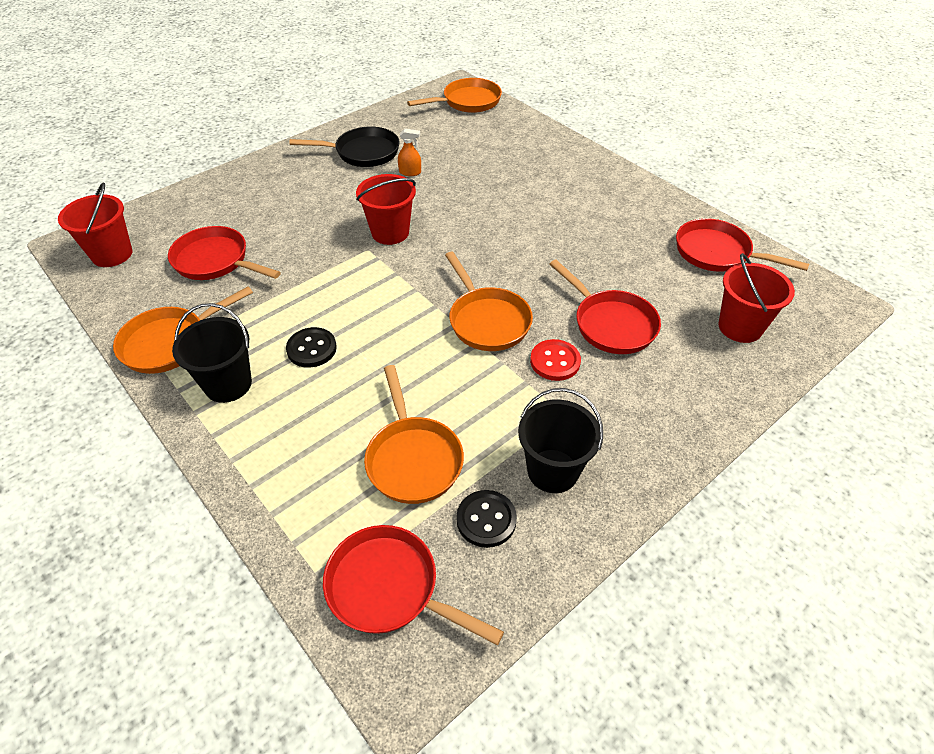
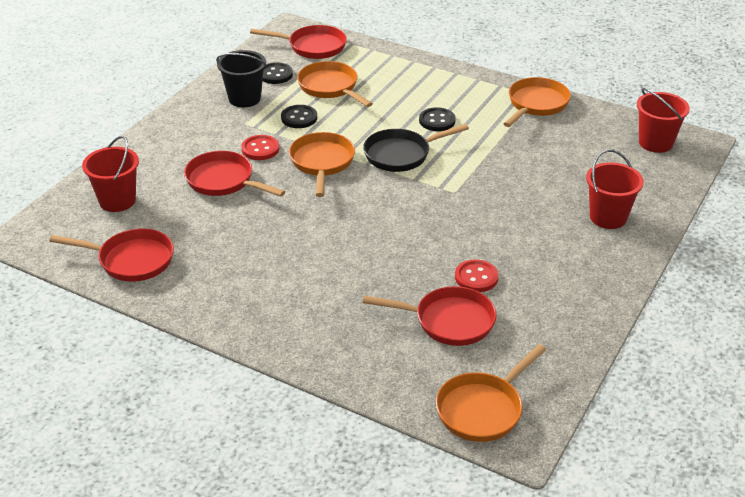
camera: 160 degrees right, 10 degrees down
(216, 261) = (569, 156): red pan -> red pan (448, 321)
(228, 384) = (472, 94): black bucket -> none
(362, 153) = (548, 290): black pan -> black pan (401, 154)
(390, 232) = (446, 210): red bucket -> red bucket (608, 217)
(410, 172) = (476, 277): orange spray bottle -> red button
(485, 404) = (299, 118): none -> black button
(487, 320) = (322, 163): orange pan -> orange pan turned 45 degrees clockwise

